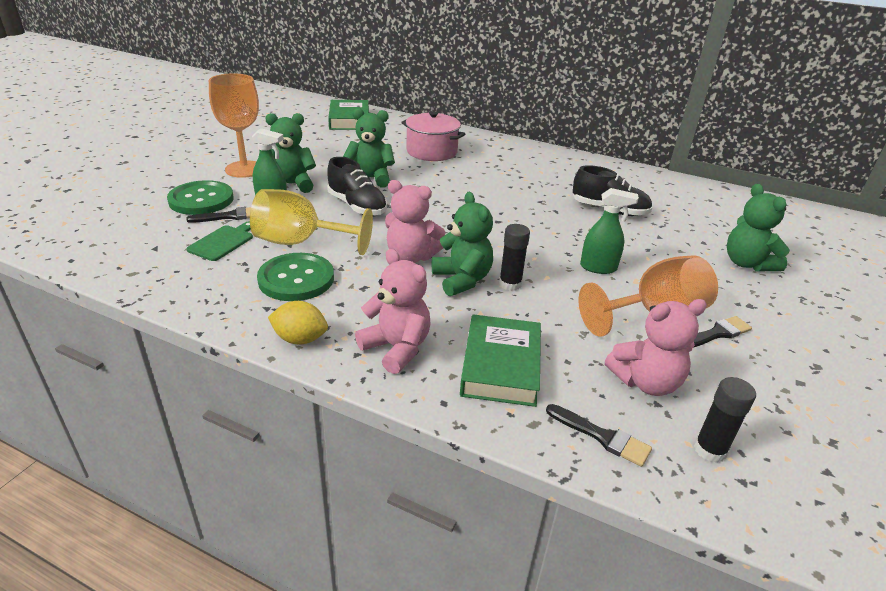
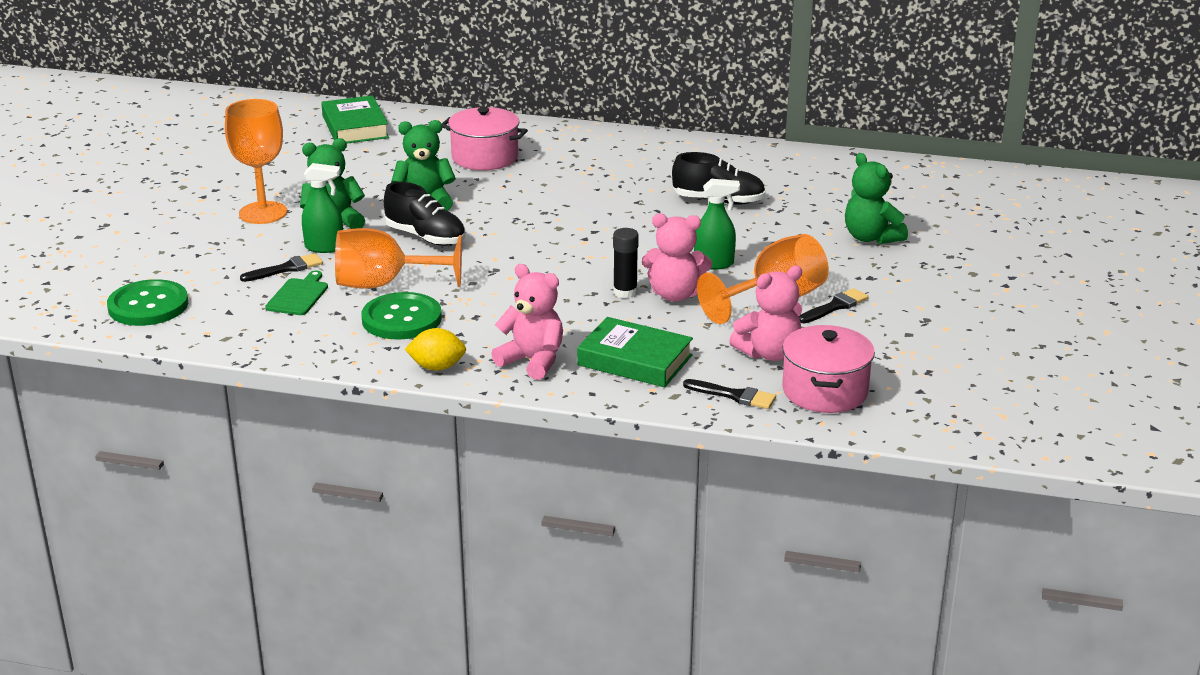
camera: 10 degrees left, 5 degrees down
(201, 200) = (239, 256): green button -> green button (148, 306)
(300, 242) = (384, 284): yellow goblet -> orange goblet
(411, 257) = (512, 281): pink teddy bear -> pink teddy bear (675, 295)
(462, 280) = (574, 295): green teddy bear -> none
(500, 366) = (635, 360): green book -> green book turned 60 degrees counterclockwise
(710, 450) = (825, 391): black glue stick -> pink pot

